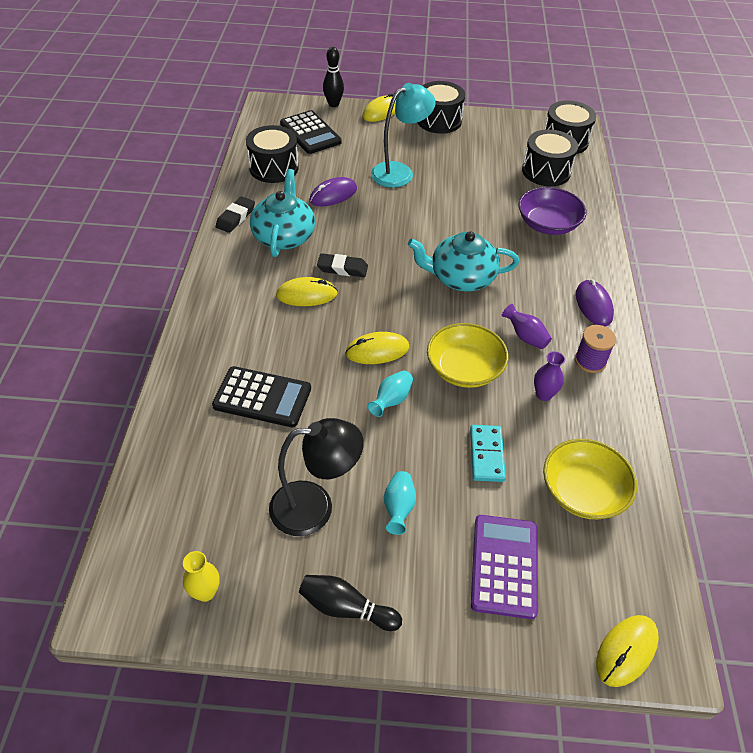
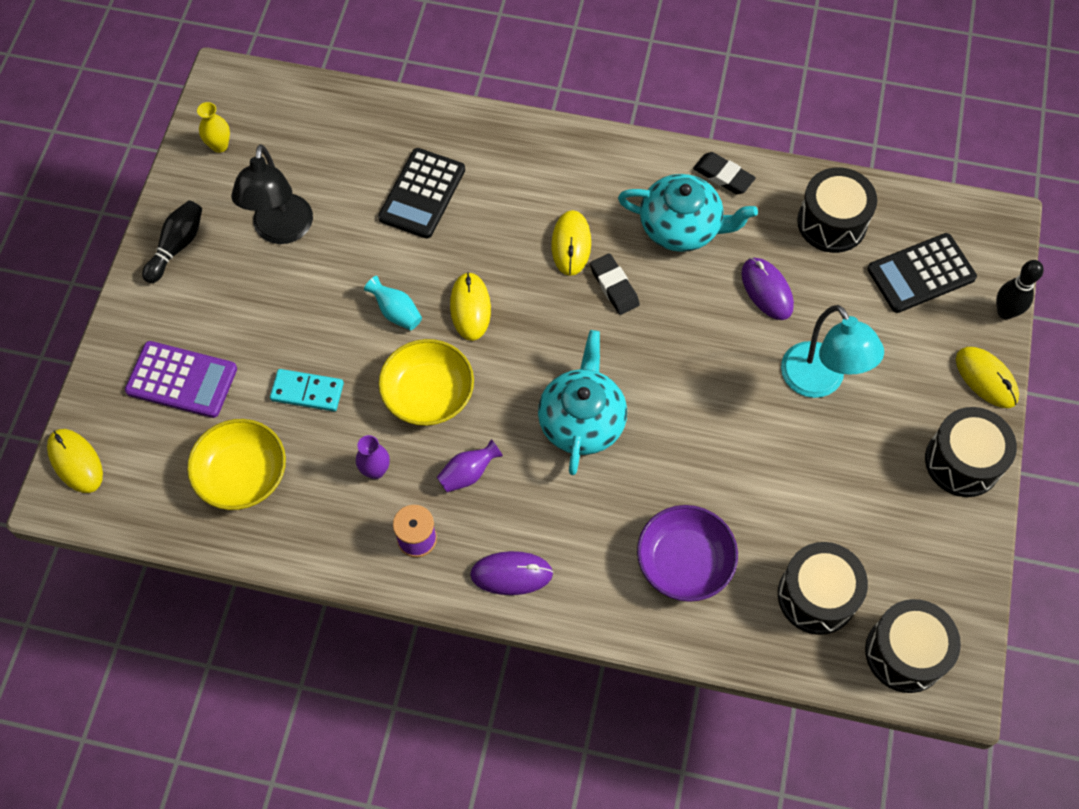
camera: 100 degrees right, 15 degrees up
(342, 268) = (614, 286): black eraser -> black eraser turned 45 degrees counterclockwise
(398, 508) = (264, 300): turquoise vase -> none

